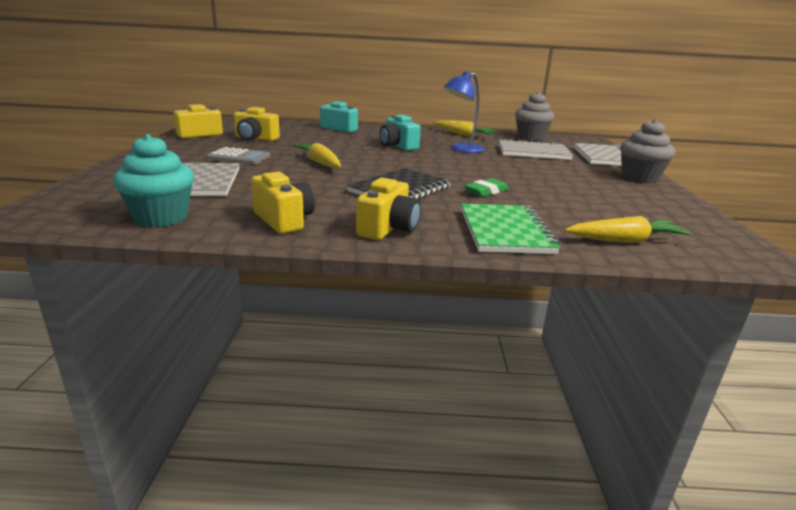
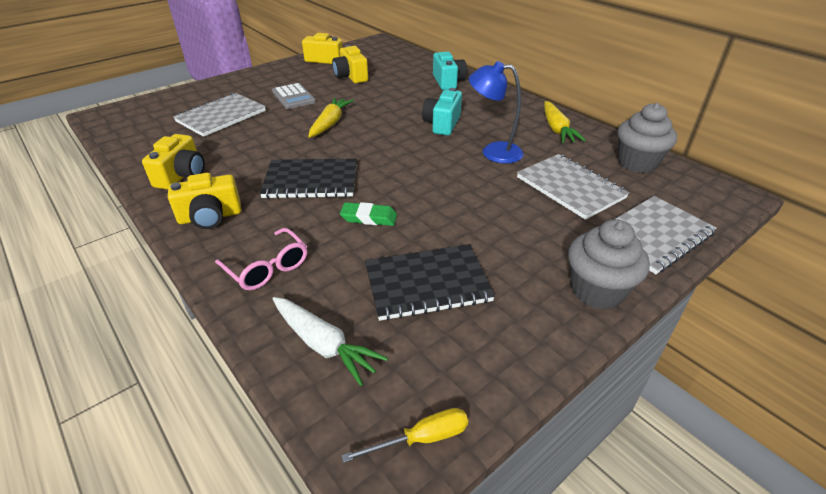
camera: 50 degrees right, 15 degrees up
(161, 218) = (141, 142): turquoise cupcake -> none
(505, 231) = (267, 268): green notebook -> pink glasses
(588, 202) = (427, 284): none -> black notebook
(624, 241) = (323, 344): yellow carrot -> white carrot
(738, 243) = (421, 439): none -> yellow screwdriver

